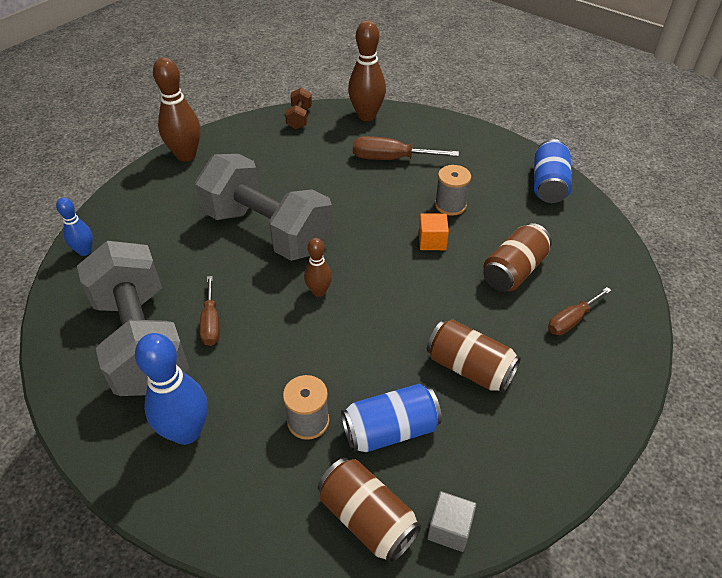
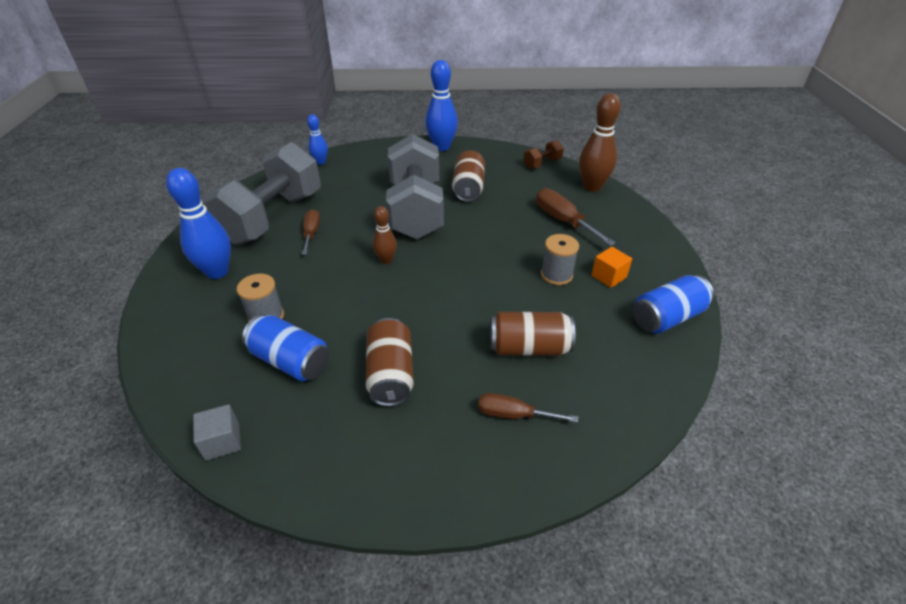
camera: 50 degrees right, 5 degrees down
(186, 155) = (441, 147): brown bowling pin -> blue bowling pin
(211, 323) = (311, 233): brown screwdriver -> brown screwdriver turned 135 degrees clockwise
(367, 518) = (203, 390): brown can -> brown can (468, 188)
(432, 241) = (503, 286): orange cube -> orange cube (608, 276)

